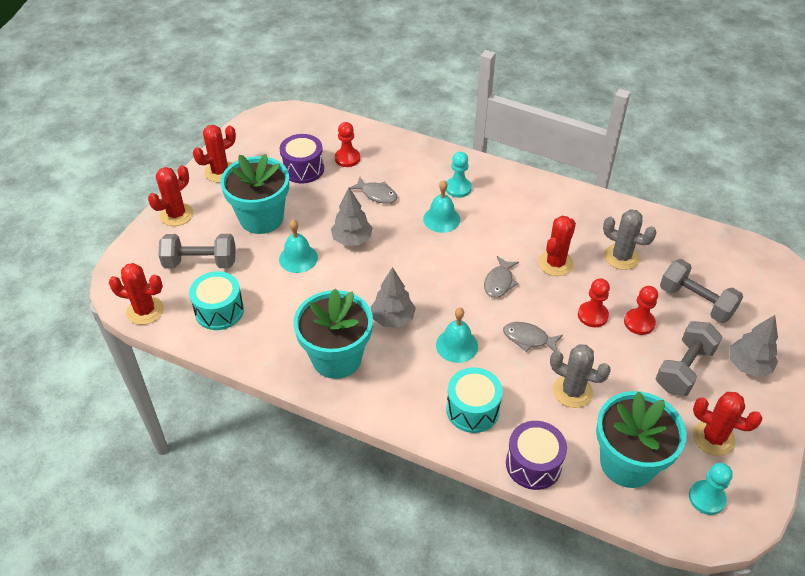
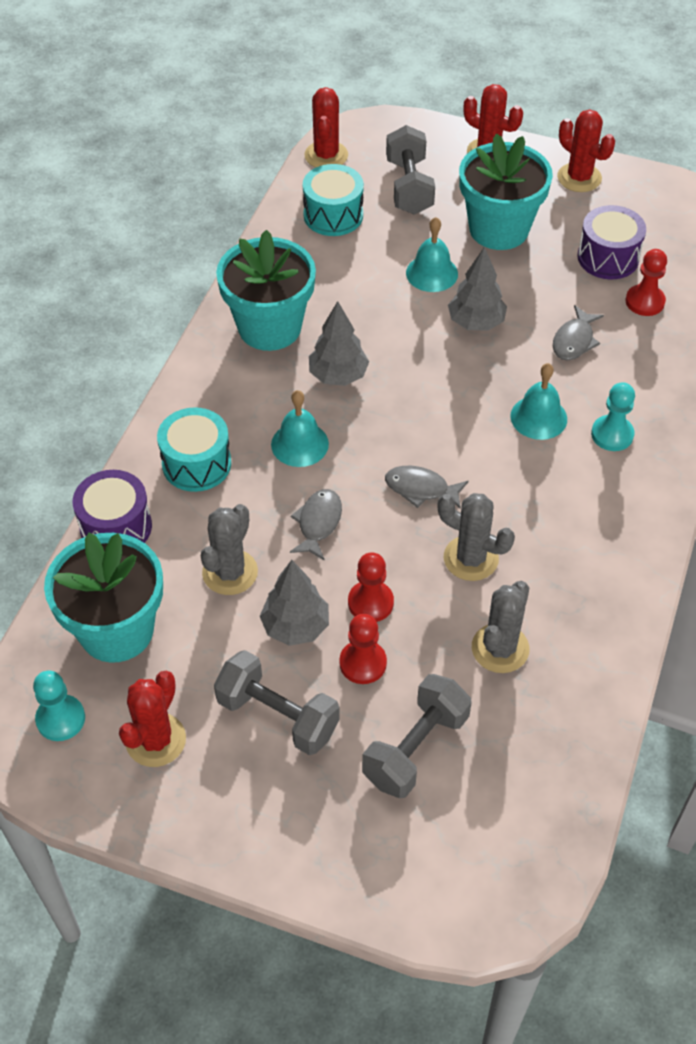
camera: 85 degrees right, 5 degrees up
(555, 263) = (471, 558): red cactus -> grey cactus
(748, 365) = (290, 808): grey tree -> grey tree (295, 627)

